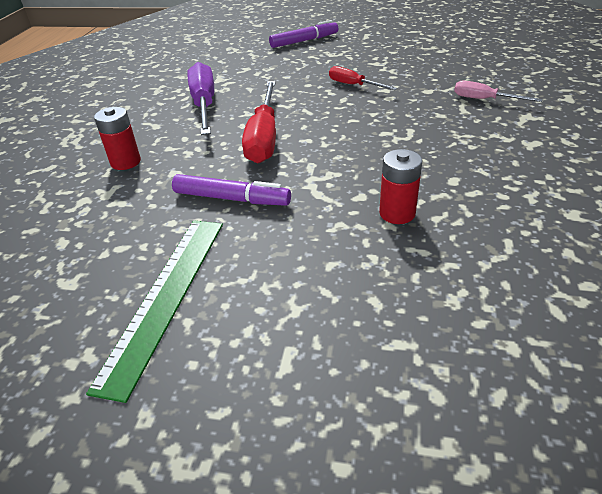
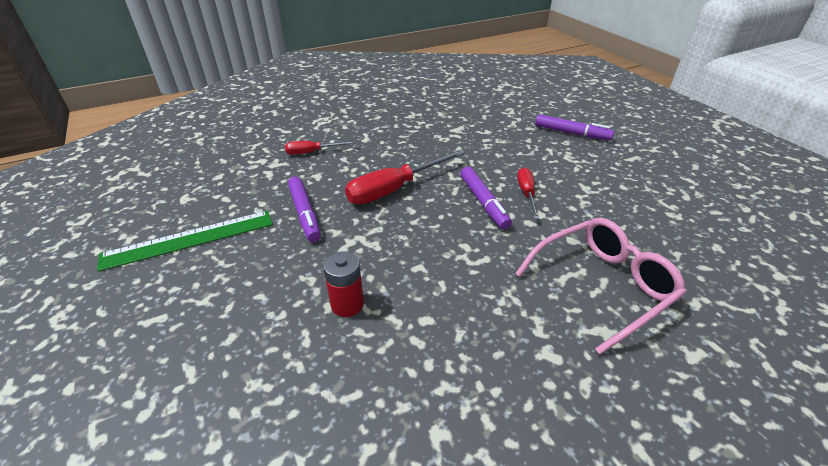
camera: 50 degrees right, 0 degrees up
(125, 162) = (312, 152): red battery -> red screwdriver
(204, 105) = (412, 142): purple screwdriver -> none
(341, 105) = (483, 202): none -> purple marker
(484, 100) = (602, 285): pink screwdriver -> pink glasses

